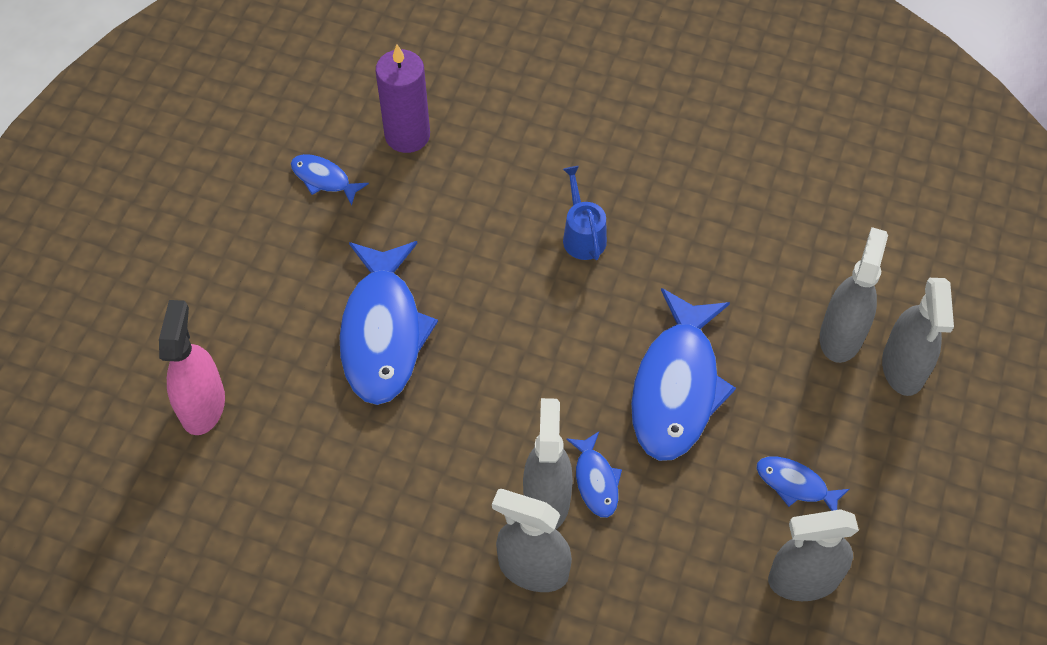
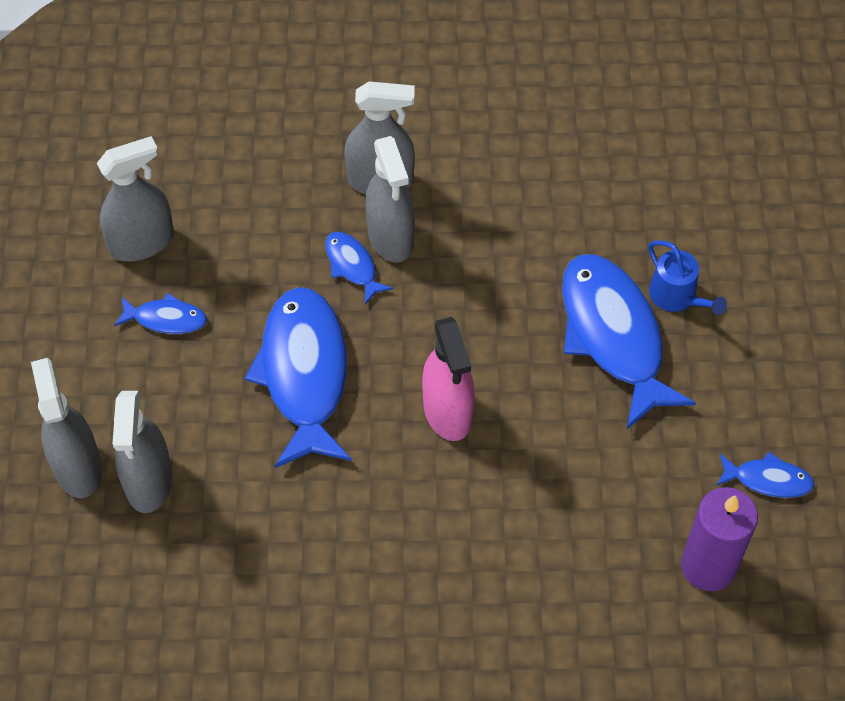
camera: 160 degrees right, 0 degrees up
(202, 405) = (739, 219): pink spray bottle -> pink spray bottle (447, 411)
(582, 235) = (458, 506): blue watering can -> blue watering can (677, 296)

